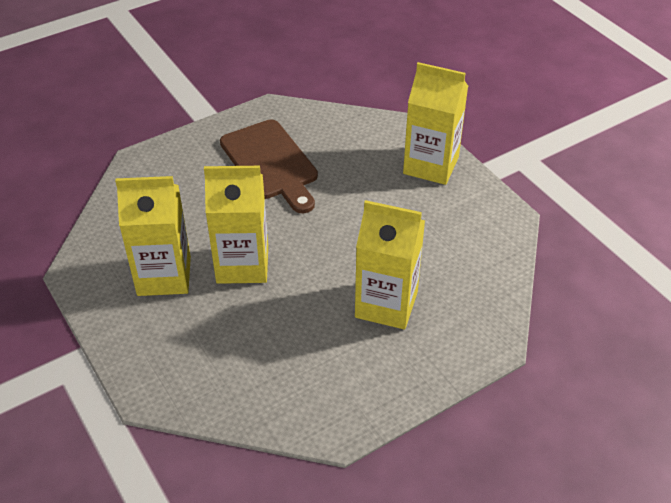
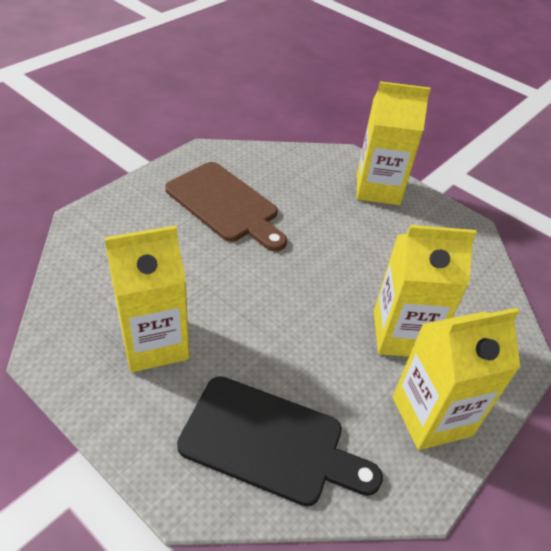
camera: 20 degrees left, 0 degrees up
(229, 368) = (270, 442): none -> black cutting board
(242, 264) = (237, 315): yellow carton -> yellow carton (431, 416)

